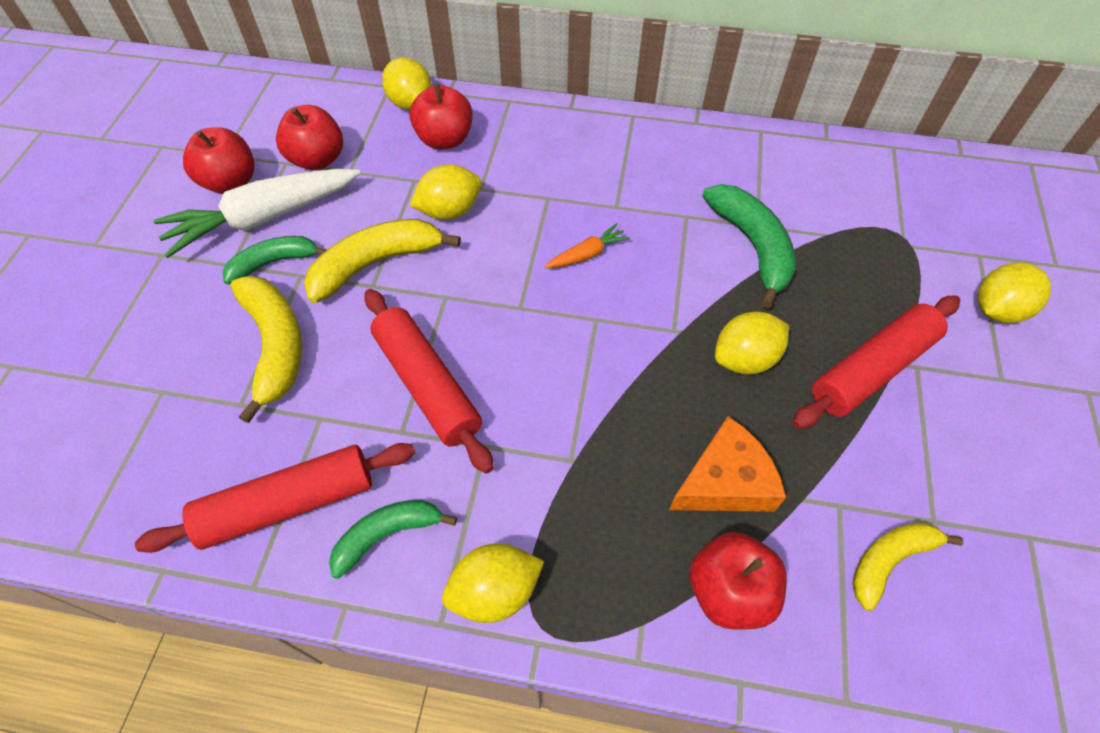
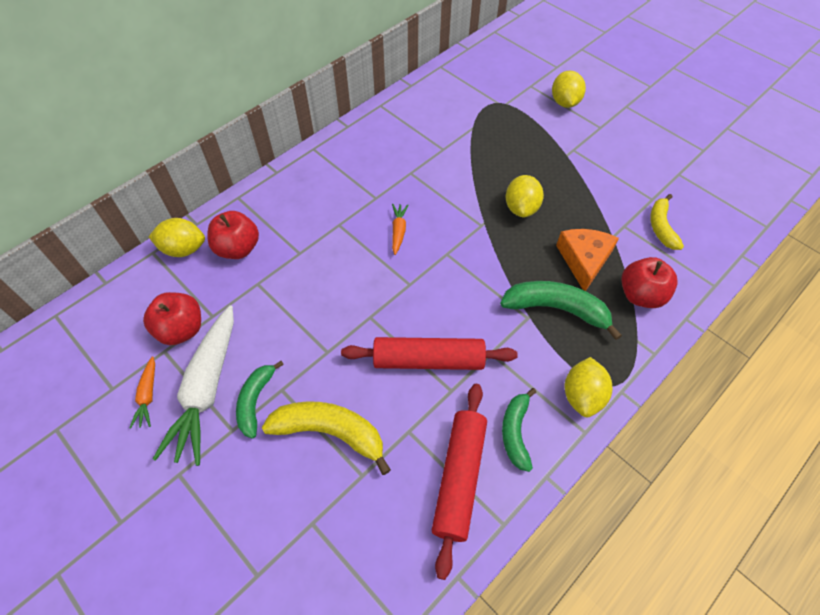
camera: 55 degrees left, 0 degrees up
(230, 182) = (148, 396): red apple -> orange carrot
(376, 264) = (311, 341): yellow banana -> none
(450, 211) = (303, 278): yellow lemon -> none
(752, 247) = (455, 160): green banana -> green banana (556, 309)
(871, 369) = (563, 166): red rolling pin -> none

